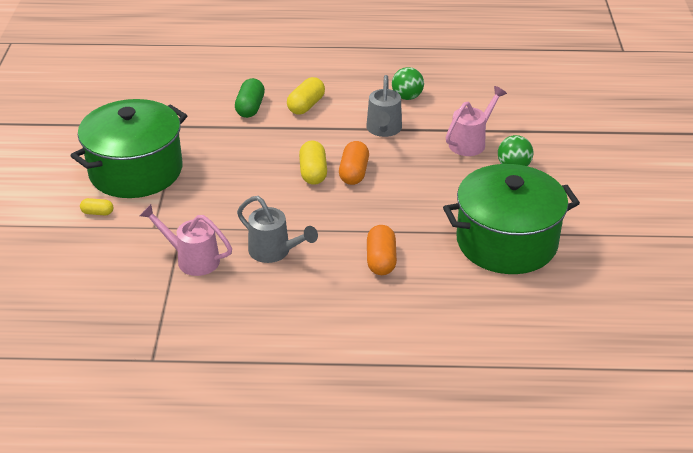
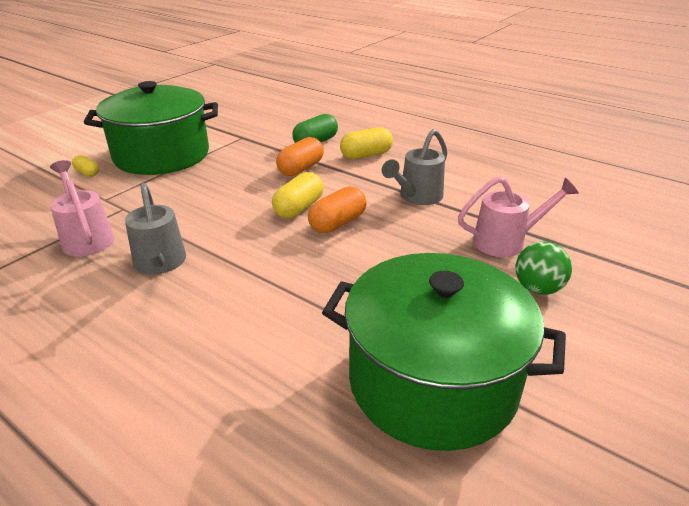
camera: 35 degrees right, 5 degrees down
(381, 260) = (247, 325): orange capsule -> orange capsule (301, 169)
(407, 97) = (476, 178): green ball -> none

